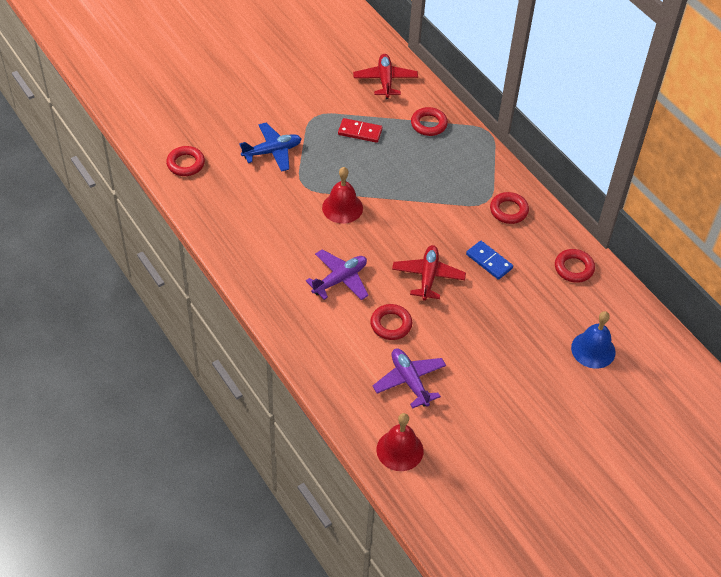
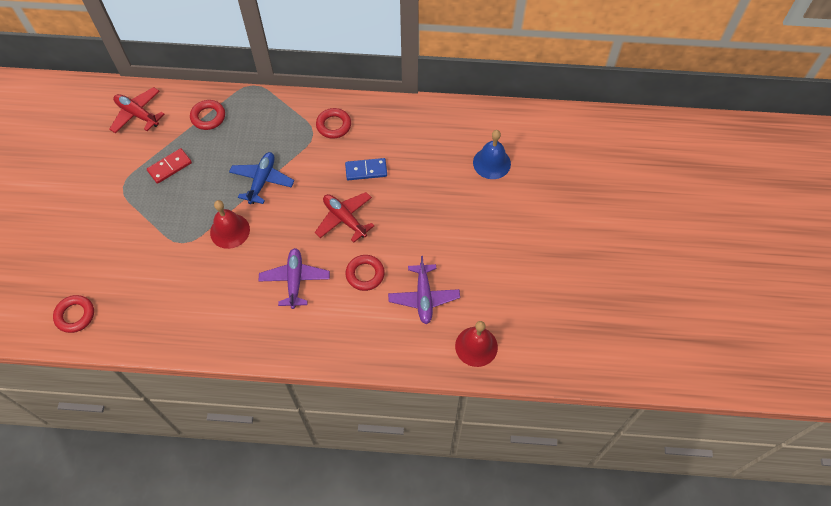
camera: 50 degrees left, 10 degrees up
(272, 152) = (127, 241): blue plane -> blue plane (262, 181)
(409, 381) = (424, 297): purple plane -> purple plane turned 105 degrees counterclockwise
(574, 268) = (417, 124): red ring -> none

